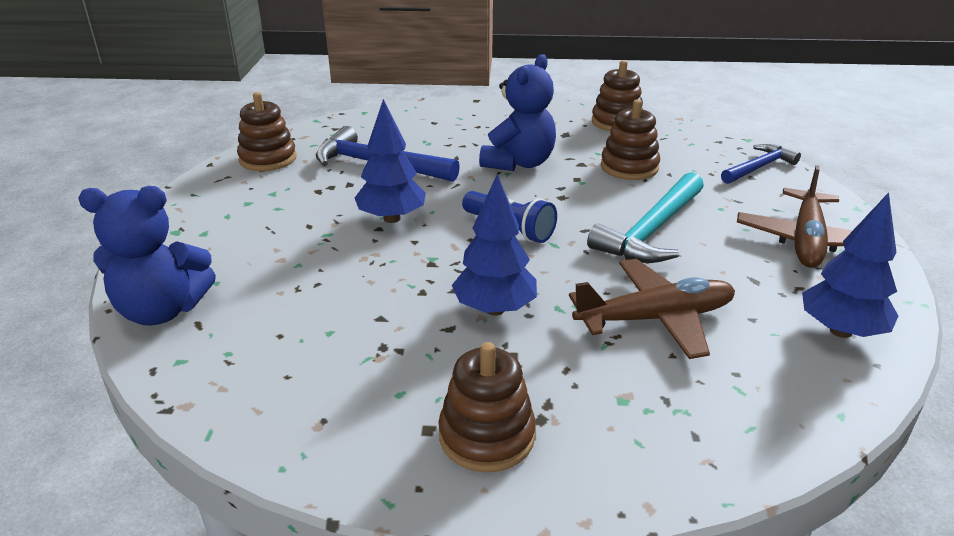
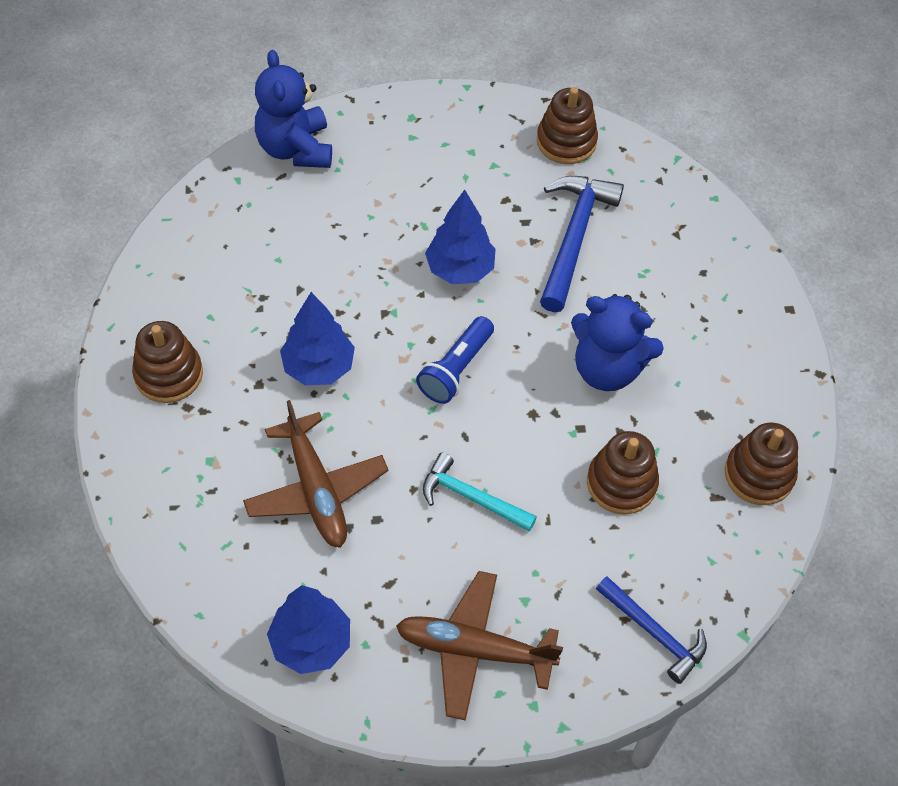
camera: 80 degrees right, 25 degrees up
(651, 231) = (471, 497): turquoise hammer -> turquoise hammer, size x0.64

